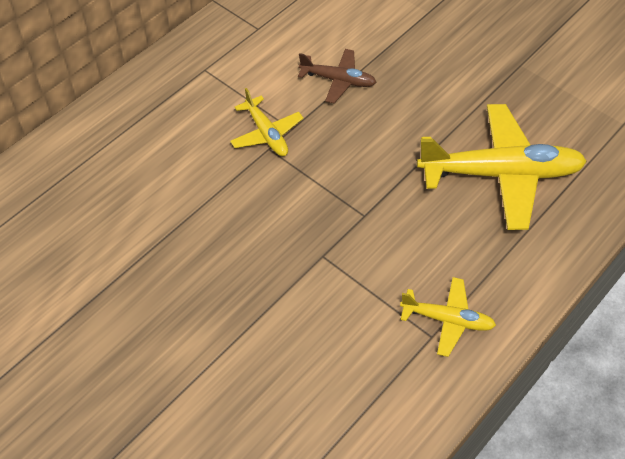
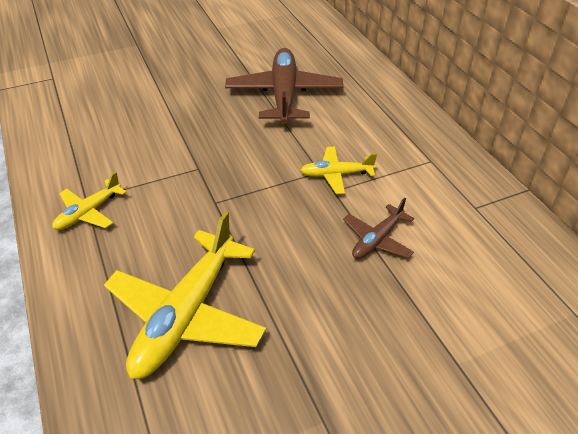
camera: 115 degrees right, 10 degrees down
(137, 232) = (284, 95): none -> brown plane

